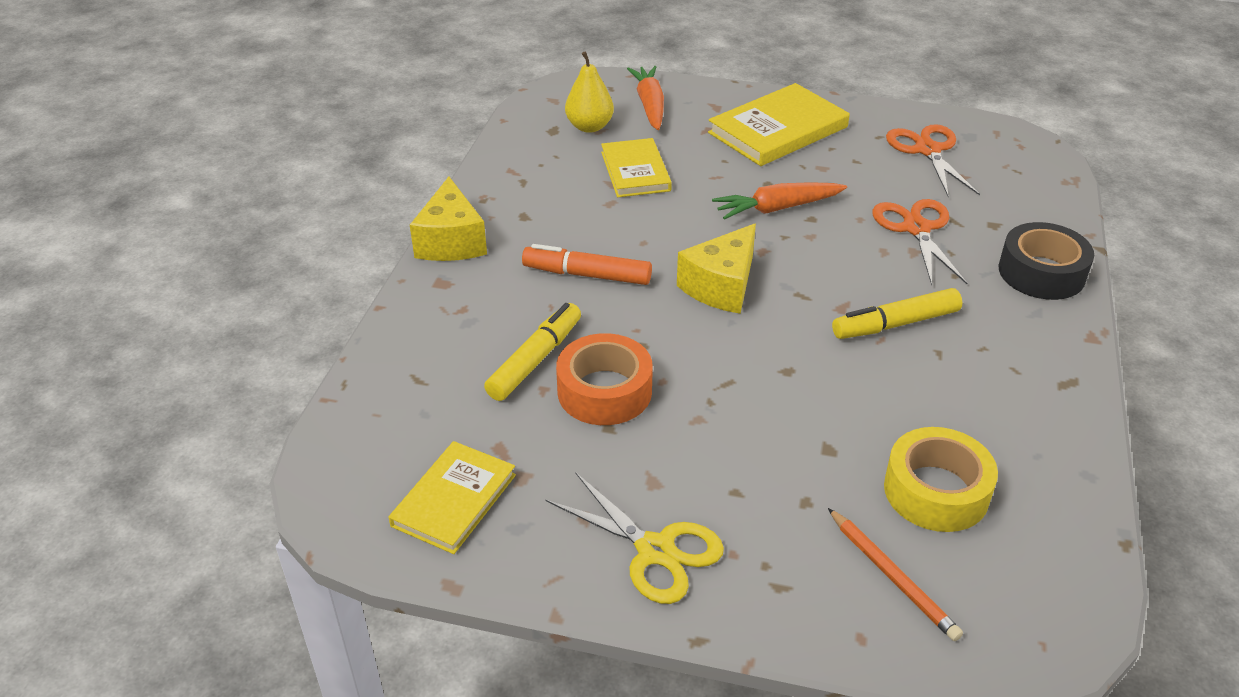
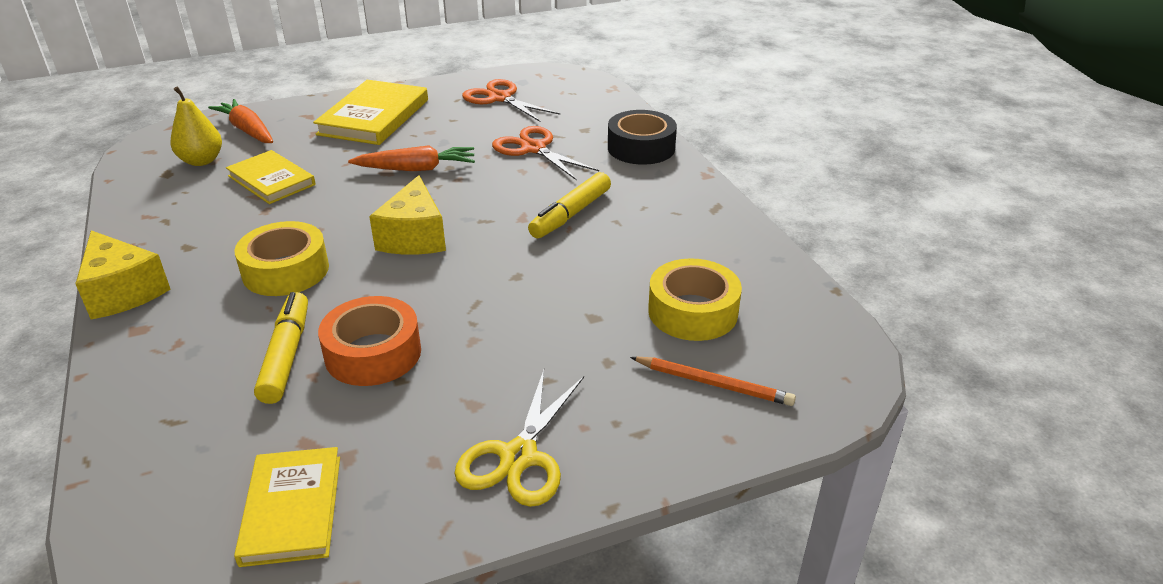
camera: 35 degrees left, 5 degrees down
(587, 275) = (286, 270): orange marker -> yellow tape
(655, 551) = (518, 457): yellow scissors -> yellow scissors turned 105 degrees clockwise
(777, 208) = (416, 169): orange carrot -> orange carrot turned 135 degrees counterclockwise

